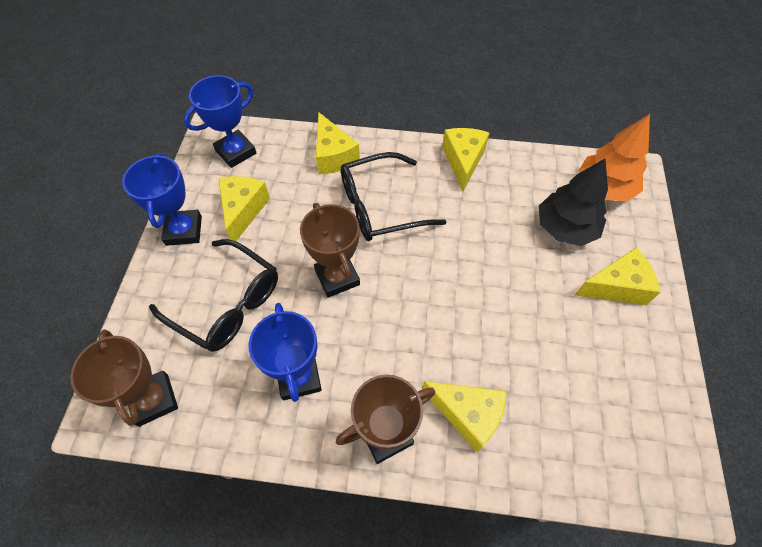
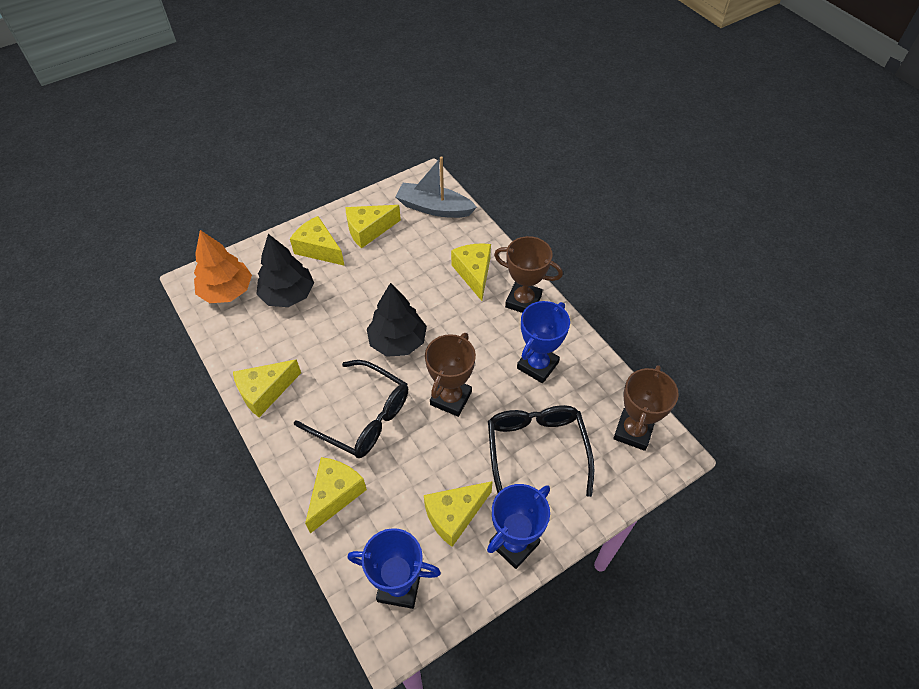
camera: 130 degrees left, 5 degrees down
(435, 278) = (398, 341): none -> black tree
(615, 455) = (434, 208): none -> grey boat
(617, 351) = (368, 230): none -> yellow cheese

